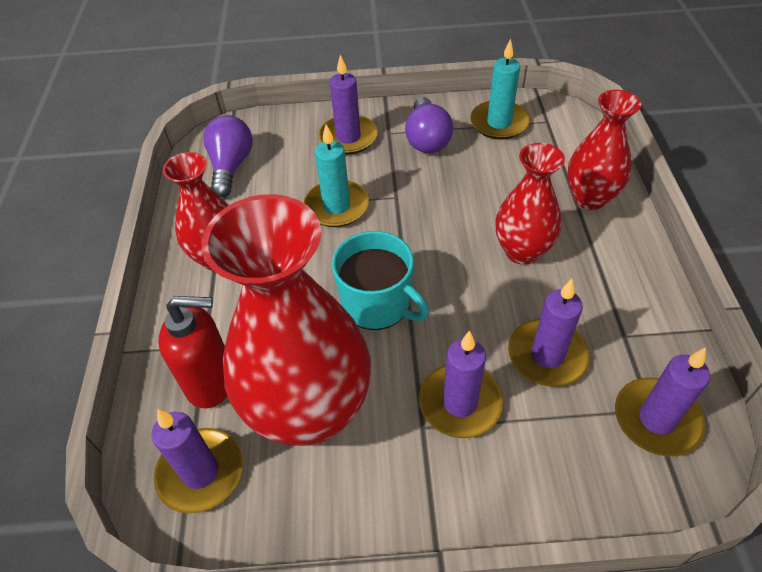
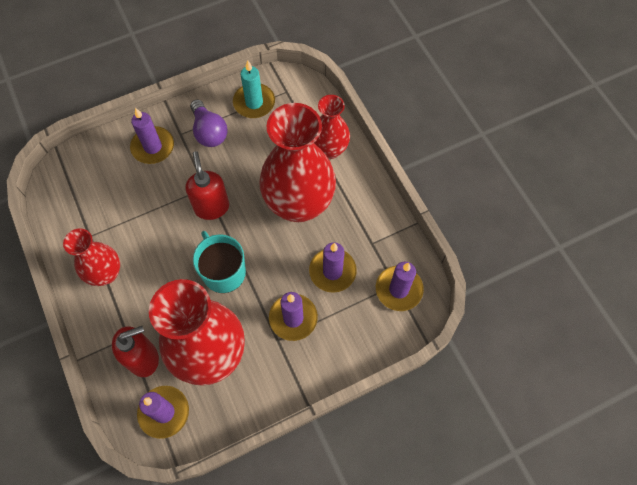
camera: 25 degrees left, 15 degrees up
(231, 166) = (78, 198): purple light bulb -> none
(336, 206) = (168, 208): turquoise candle -> none
(377, 304) = (223, 271): turquoise mug -> turquoise mug turned 135 degrees counterclockwise
(395, 221) = (211, 207): none -> red soap dispenser
(522, 251) = (299, 204): red vase -> red vase, size x1.80

